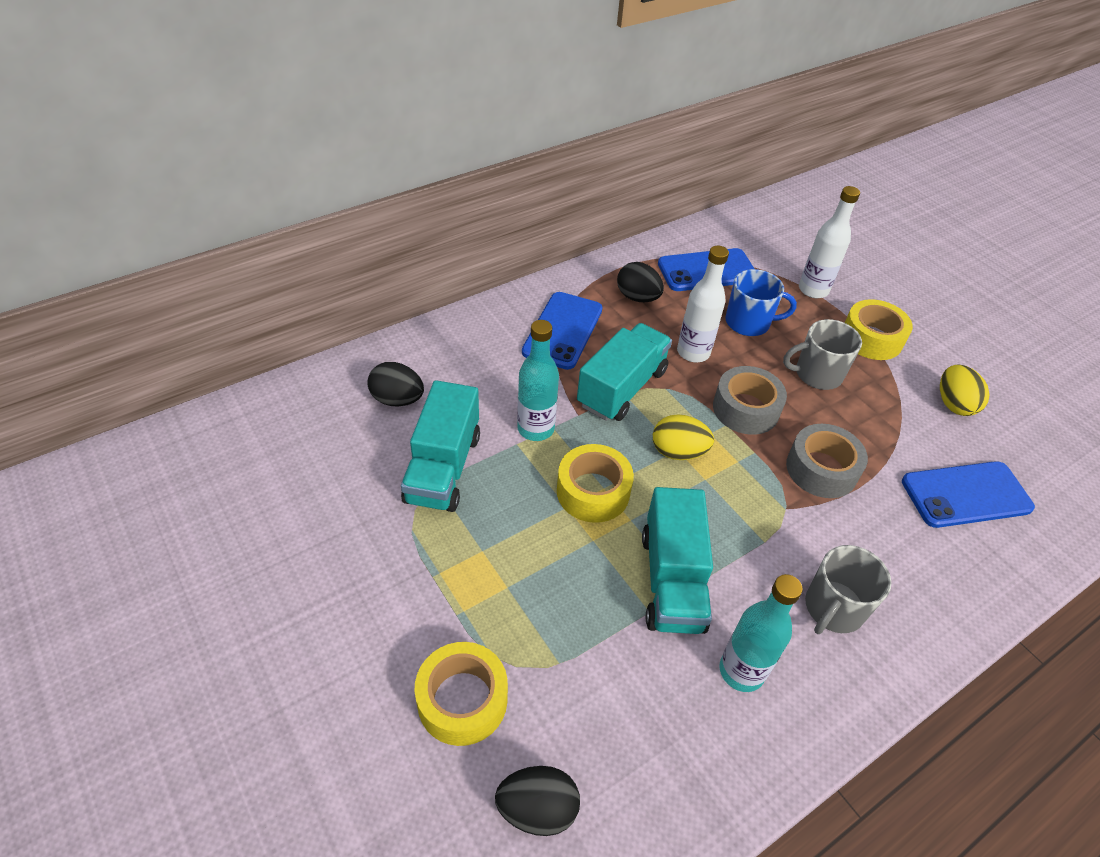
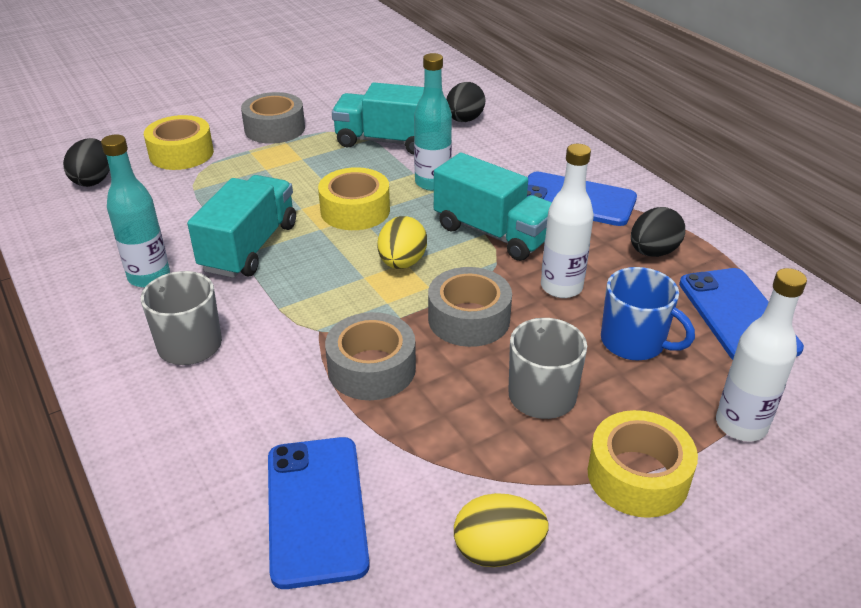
camera: 95 degrees right, 10 degrees down
(398, 591) = (274, 129): none -> grey tape
(672, 580) = (249, 247): turquoise truck -> turquoise truck turned 105 degrees clockwise
(749, 323) = (634, 342): blue mug -> blue mug turned 60 degrees counterclockwise

